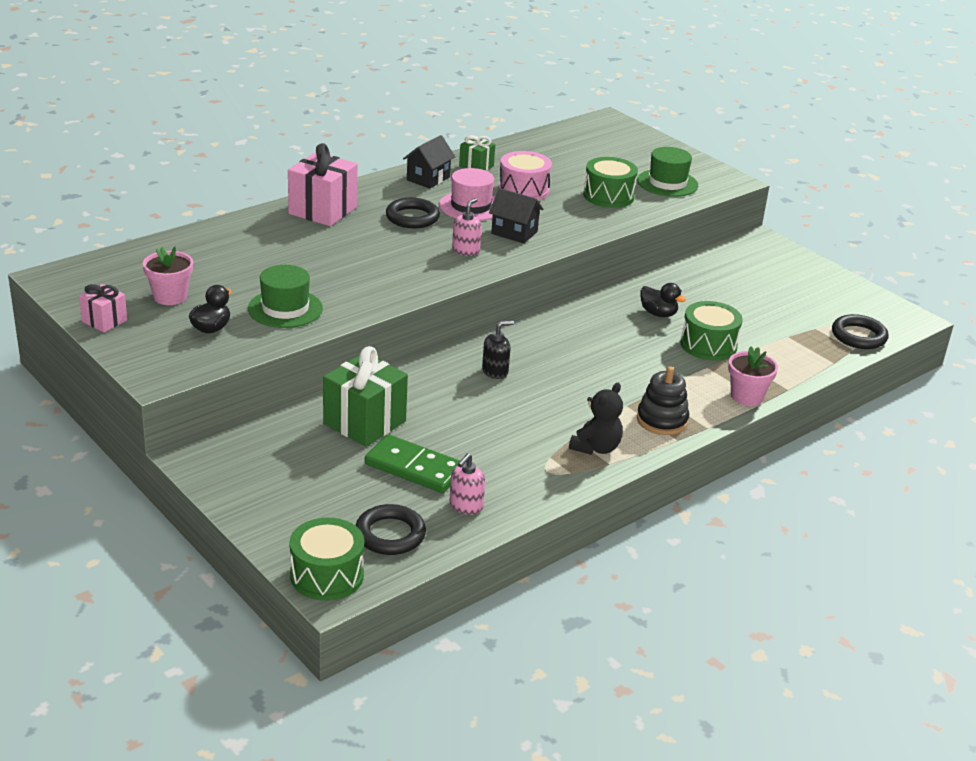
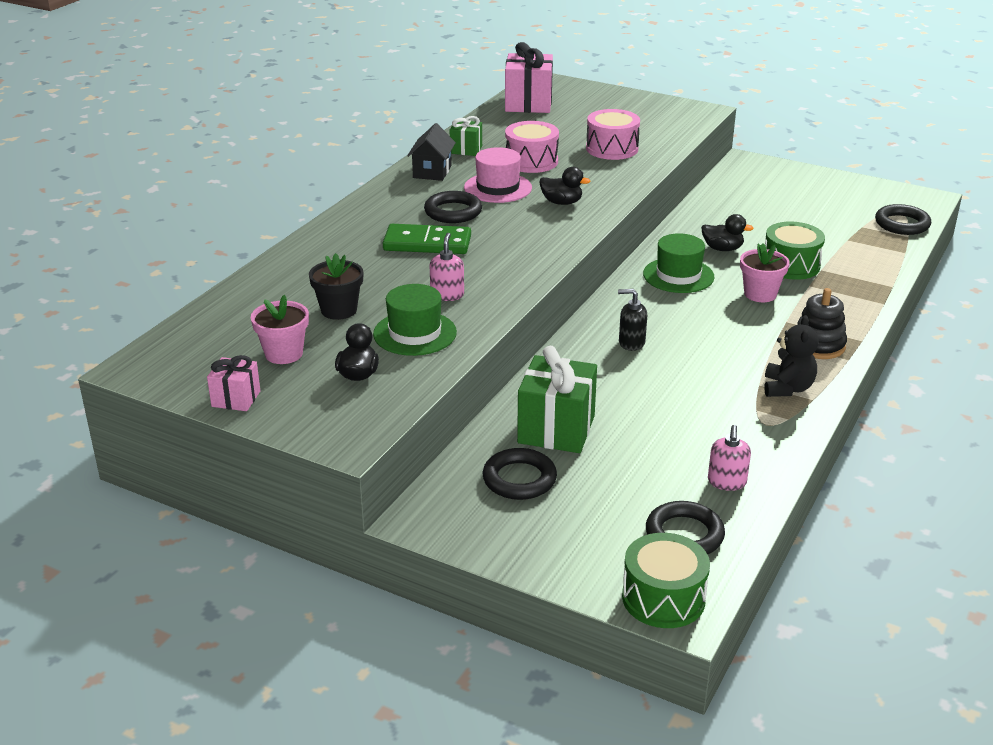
camera: 20 degrees left, 0 degrees up
(243, 274) = (339, 310): none -> black flower pot
(299, 452) = (519, 479): none -> black ring
(323, 210) = (359, 226): pink gift -> pink gift (528, 104)
(414, 468) = (645, 459): green domino -> green domino (427, 243)
(466, 250) = (534, 230): pink soap dispenser -> pink soap dispenser (447, 295)
(495, 371) = (631, 343): black soap dispenser -> black soap dispenser turned 120 degrees counterclockwise
(514, 233) = (562, 202): black house -> black duck
(608, 196) = (612, 149): green drum -> pink drum
(667, 183) = (651, 125): green hat -> green hat (678, 275)
(746, 396) = (866, 303): pink flower pot -> pink flower pot (760, 294)

